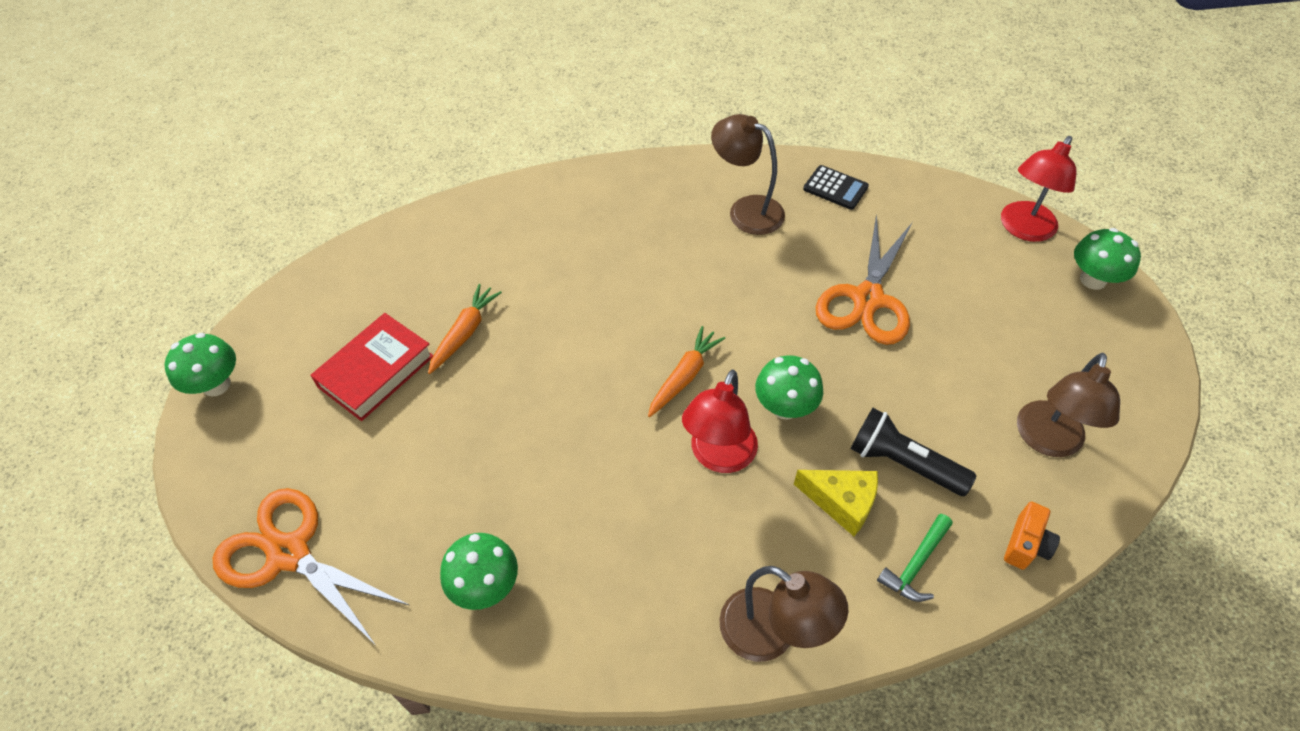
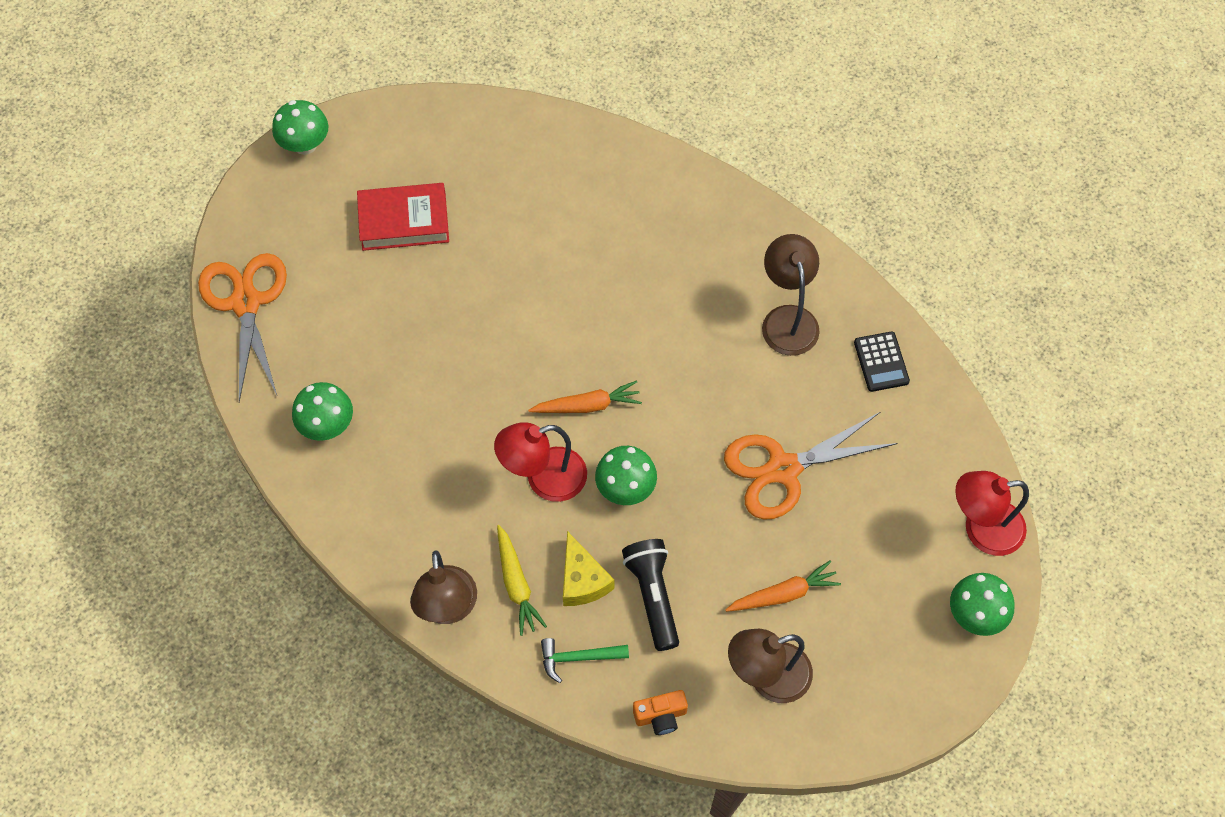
camera: 45 degrees right, 10 degrees up
(465, 333) = (485, 242): orange carrot -> orange carrot (783, 594)
(799, 556) = (516, 584): none -> yellow carrot

